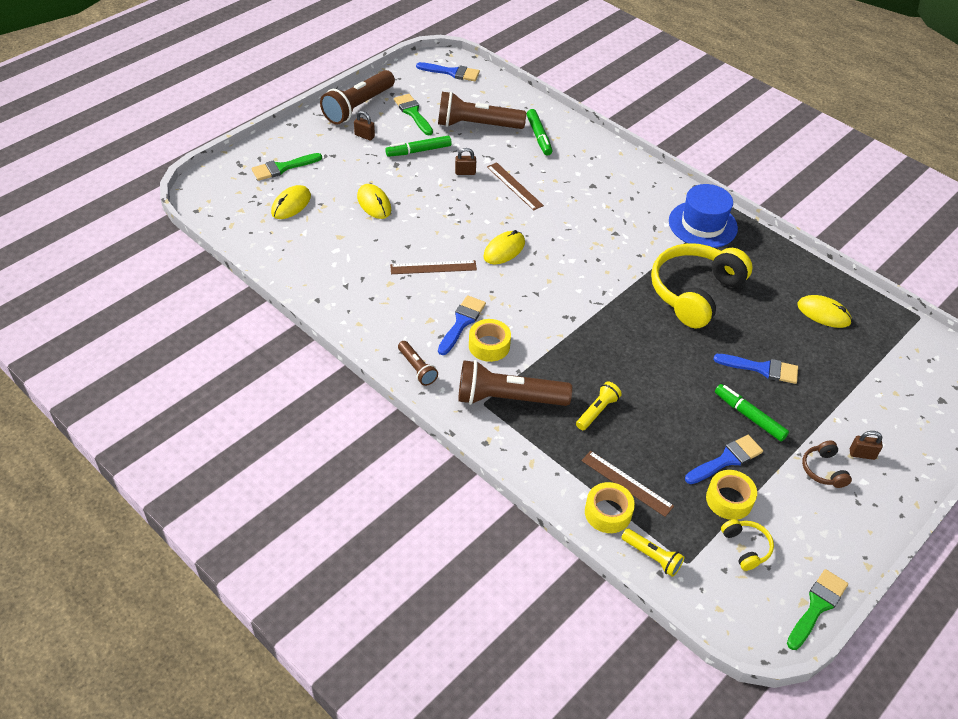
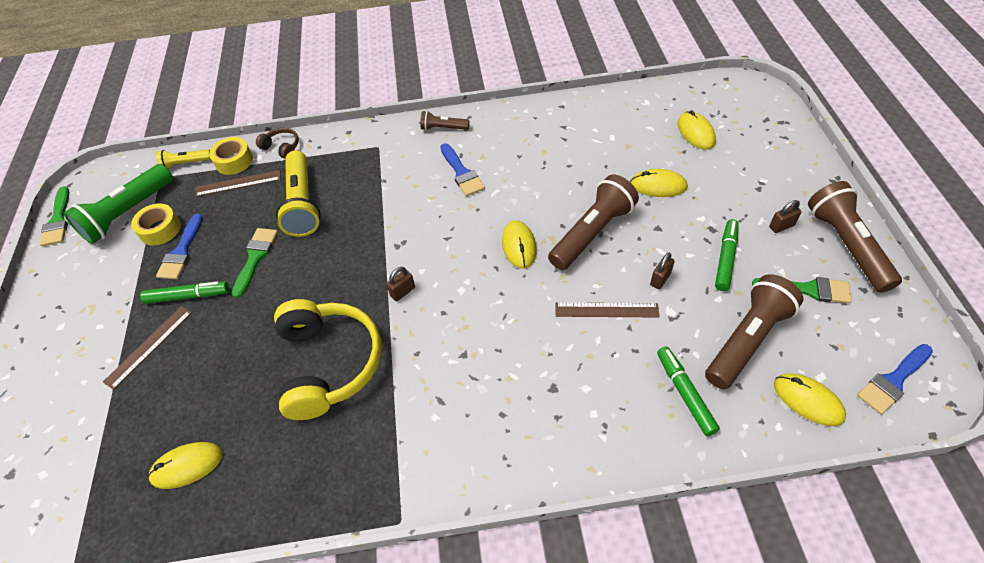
camera: 135 degrees right, 5 degrees up
(283, 168) = (758, 146): green brush -> green brush (255, 258)
(433, 267) = (539, 186): brown ruler -> brown ruler (149, 346)
(489, 345) = (423, 177): yellow tape -> none
(495, 95) = (808, 400): none -> yellow mouse
(508, 398) = (367, 161): brown flashlight -> brown flashlight (592, 233)
(539, 136) = (685, 393): green marker -> green marker turned 45 degrees clockwise
(597, 411) = (302, 203): yellow flashlight -> yellow flashlight, size x1.96
(702, 224) = (401, 457): blue hat -> none
(746, 547) = (128, 213): yellow headphones -> green flashlight
(761, 369) = (207, 346): blue brush -> none
(823, 470) = (99, 307): brown headphones -> brown headphones (282, 147)
(862, 454) = (72, 347): brown padlock -> brown padlock (402, 292)

